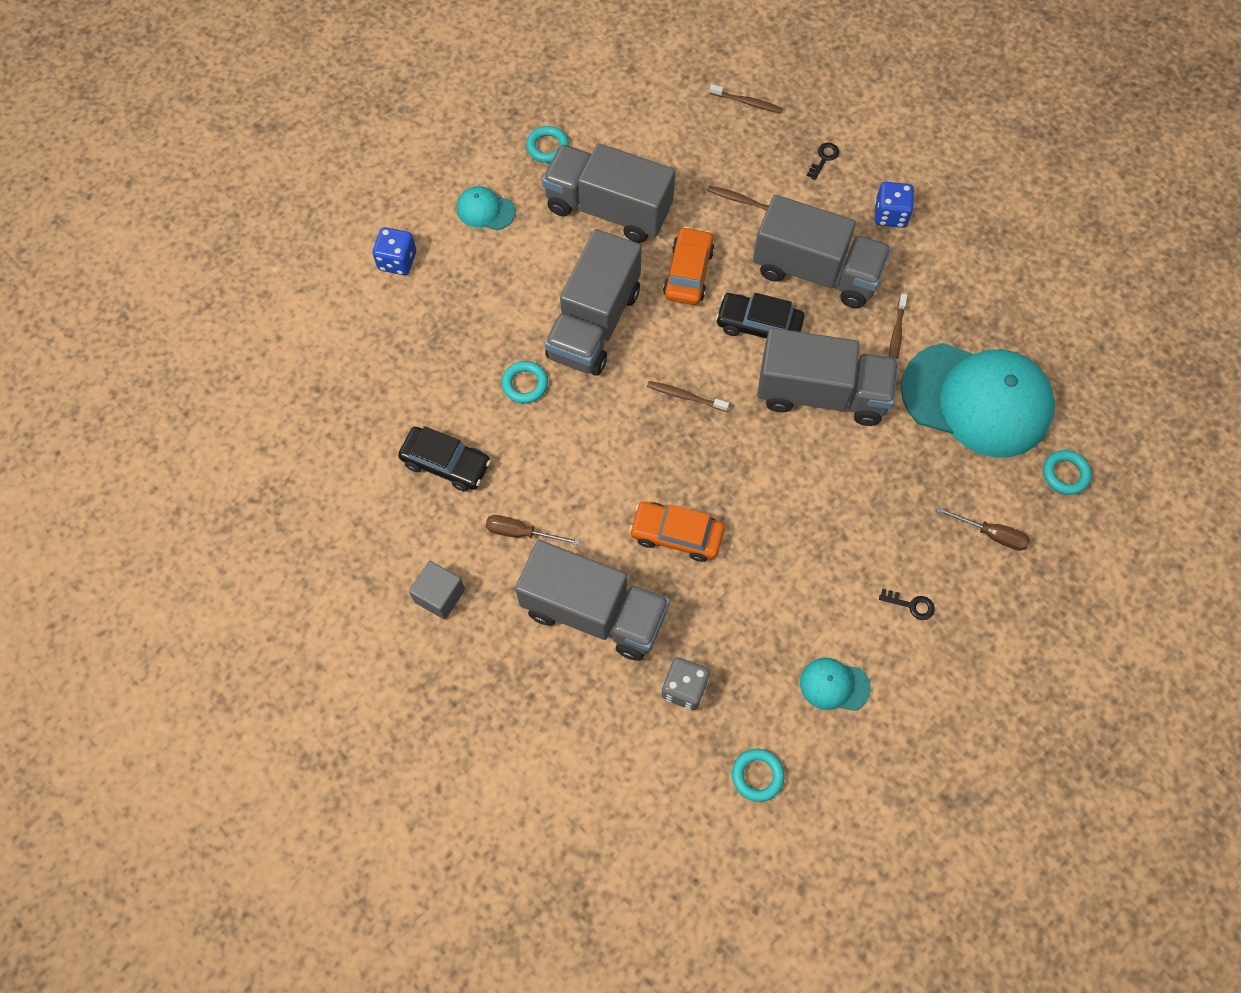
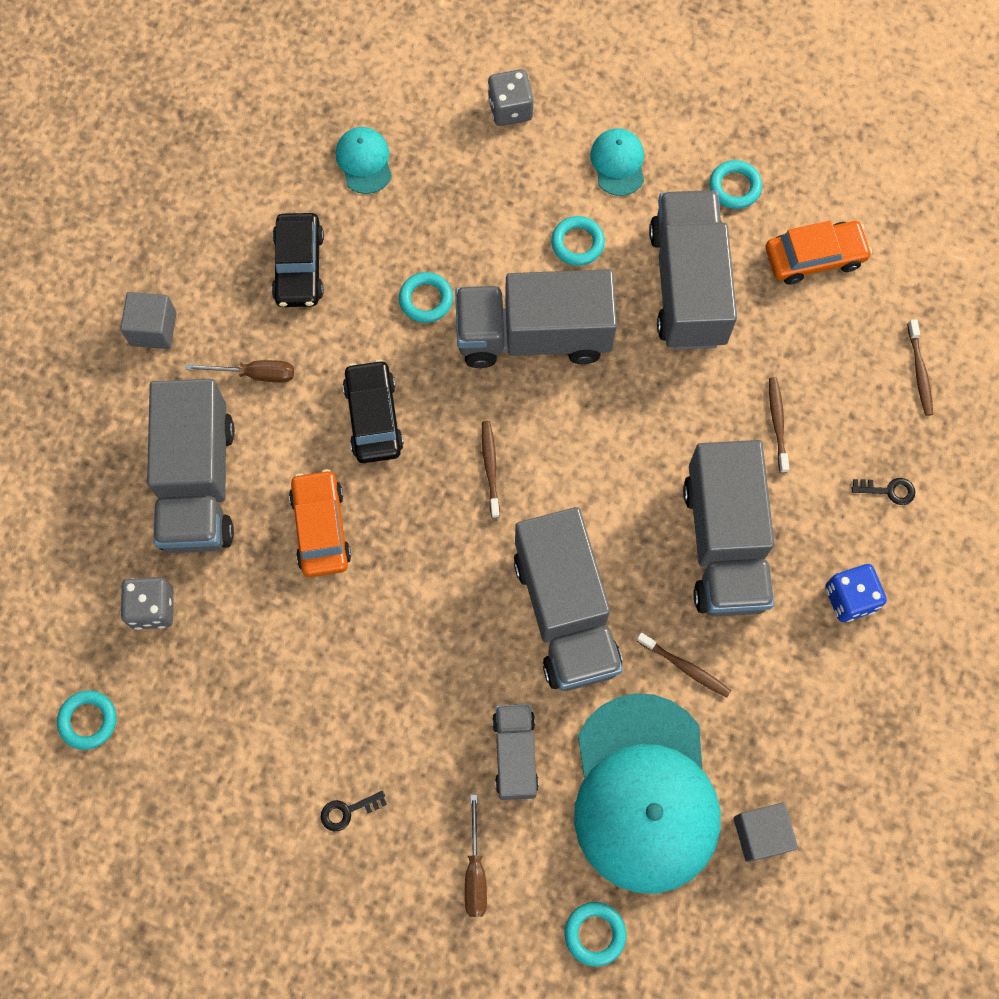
camera: 65 degrees right, 5 degrees up
(397, 261) = (510, 109): blue dice -> grey dice
(521, 533) = (255, 374): brown screwdriver -> brown screwdriver turned 105 degrees clockwise
(535, 264) = (577, 243): none -> turquoise ring
(688, 273) = (649, 404): orange car -> orange car (814, 257)
(758, 325) = (619, 508): black car -> black car (373, 417)
(834, 685) = (219, 762): turquoise cap -> turquoise cap (364, 161)
(896, 335) = (685, 667): brown toothbrush -> brown toothbrush turned 135 degrees counterclockwise
(911, 605) = (348, 811): black key -> black key turned 75 degrees clockwise
(914, 472) = (515, 755): none -> grey truck
(1033, 340) = (761, 834): none -> grey cube

